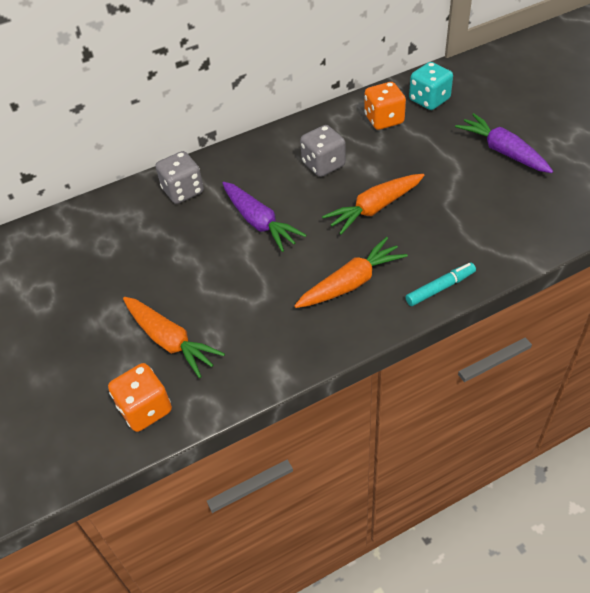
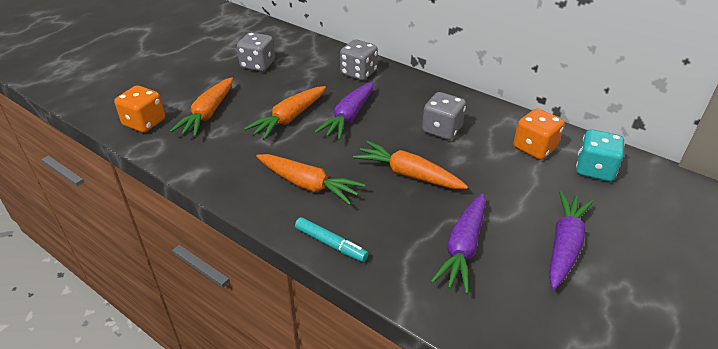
camera: 60 degrees right, 10 degrees down
(95, 272) = (258, 65): none -> grey dice
(230, 270) = (289, 118): none -> orange carrot
(482, 207) = (463, 248): none -> purple carrot

